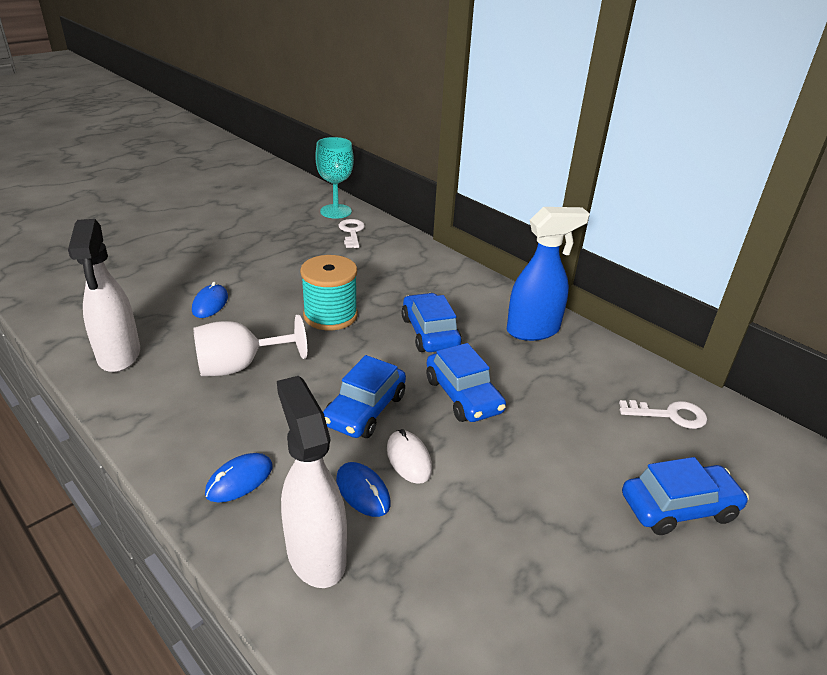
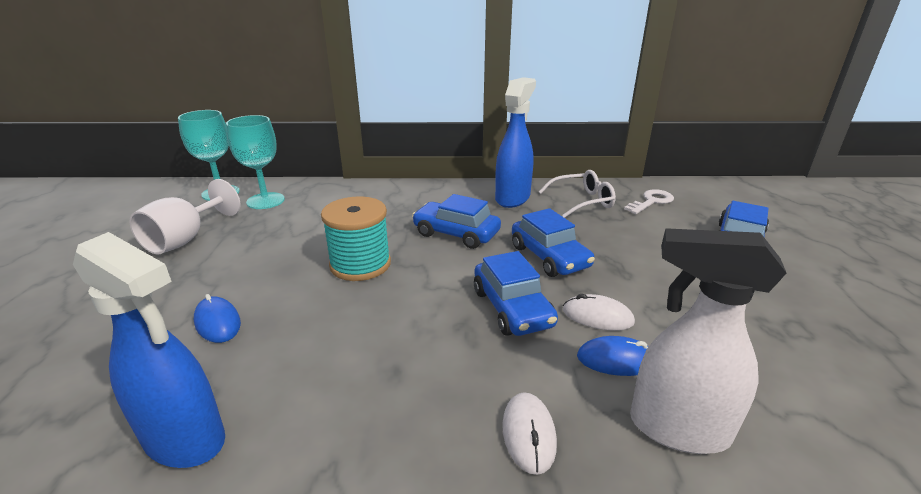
camera: 45 degrees left, 5 degrees down
(119, 356) = (185, 440): white spray bottle -> blue spray bottle
(239, 366) = (352, 351): white goblet -> white goblet (185, 239)
(239, 480) = (529, 434): blue mouse -> white mouse
(352, 232) = (265, 201): white key -> turquoise goblet
(463, 395) = (549, 257): blue car -> blue car turned 45 degrees clockwise
(593, 371) = (582, 201): none -> white glasses

